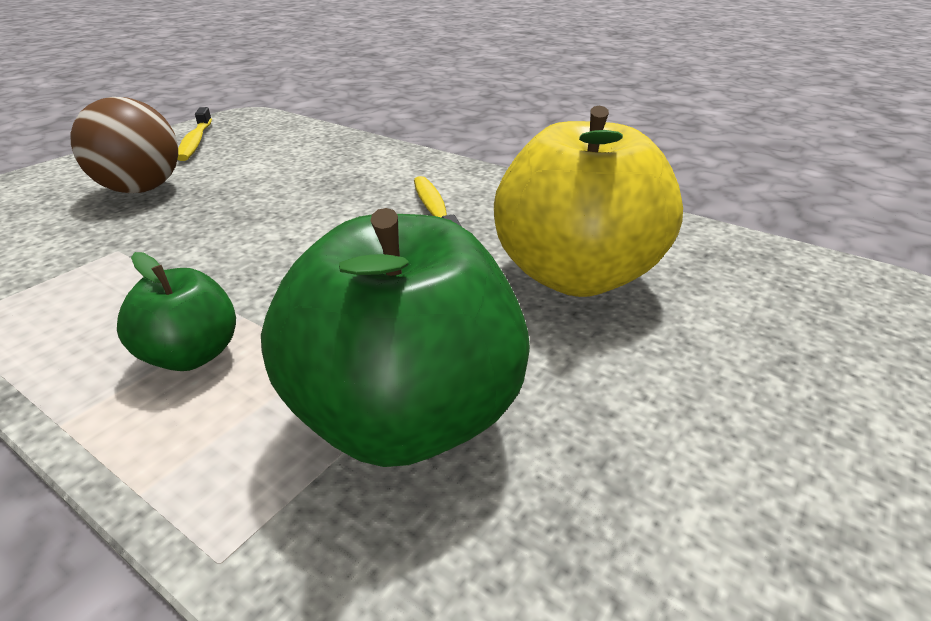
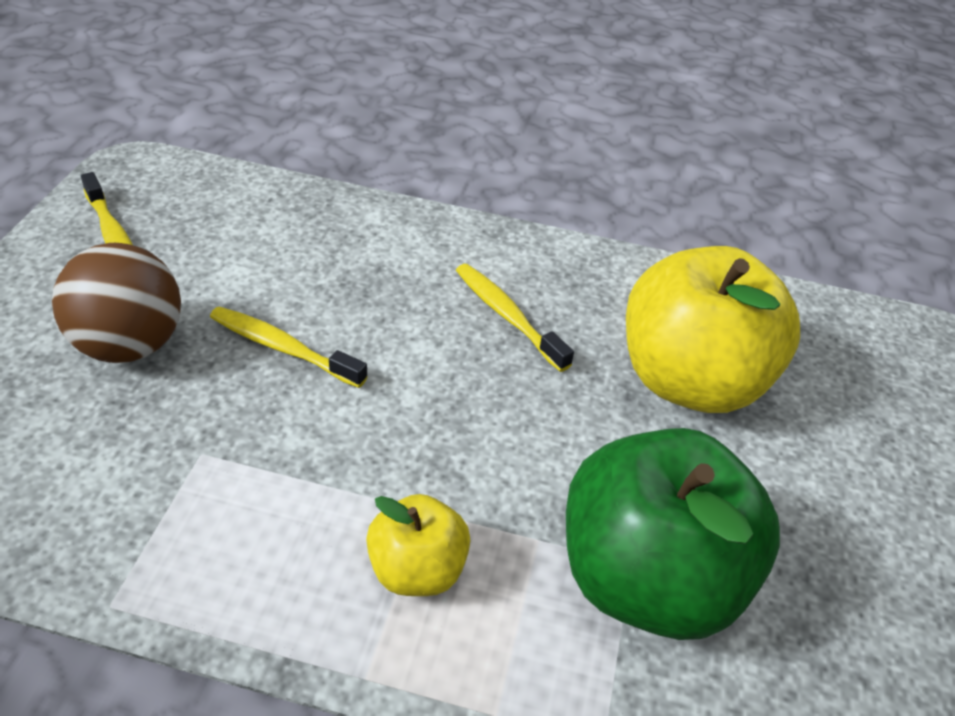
camera: 25 degrees left, 10 degrees up
(192, 355) = (417, 569): green apple -> yellow apple
(241, 205) = (282, 348): none -> yellow toothbrush

